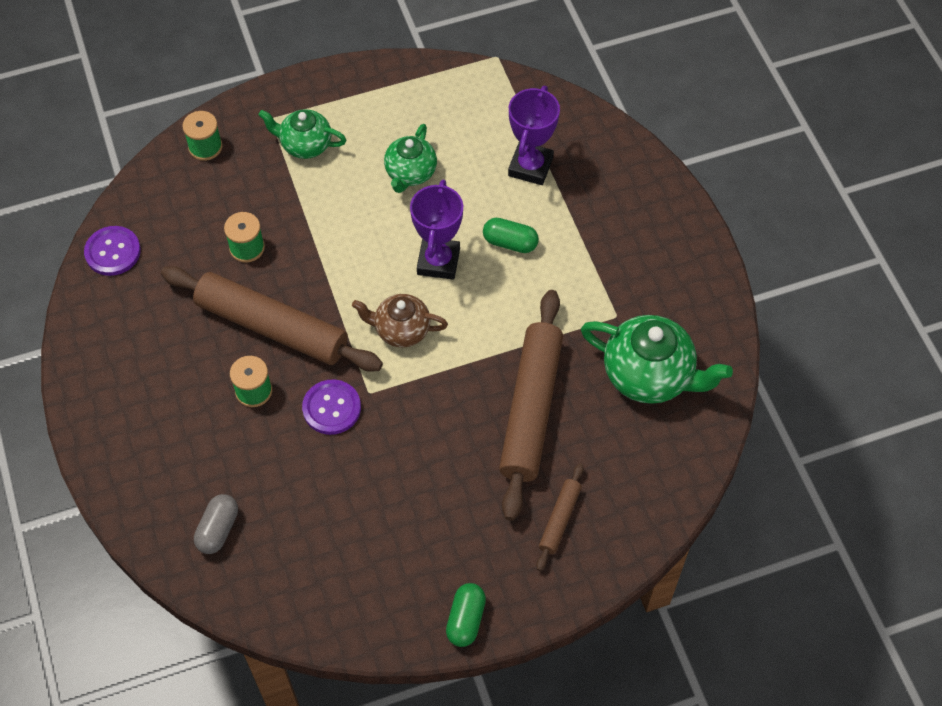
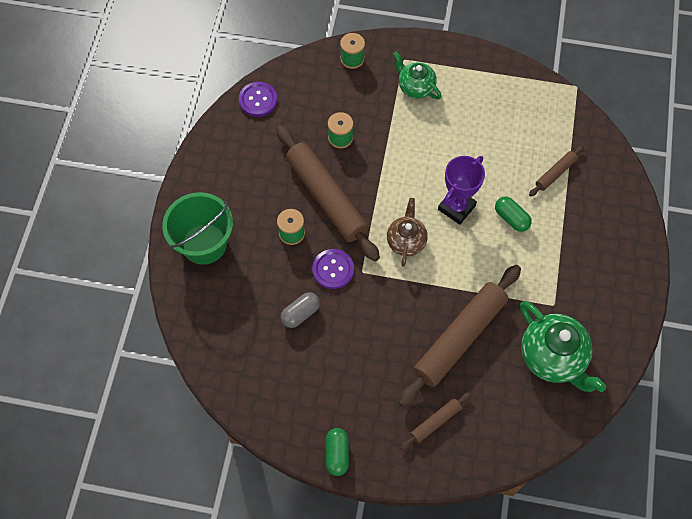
camera: 30 degrees right, 5 degrees up
(148, 460) = (204, 243): none -> green bucket
(218, 529) = (220, 310): grey capsule -> grey capsule (300, 313)
(401, 330) = (406, 241): brown teapot -> brown teapot turned 60 degrees clockwise
(410, 173) = (472, 139): green teapot -> none
(466, 619) = (337, 454): green capsule -> green capsule turned 45 degrees counterclockwise
(530, 167) = (555, 173): purple trophy -> brown rolling pin

